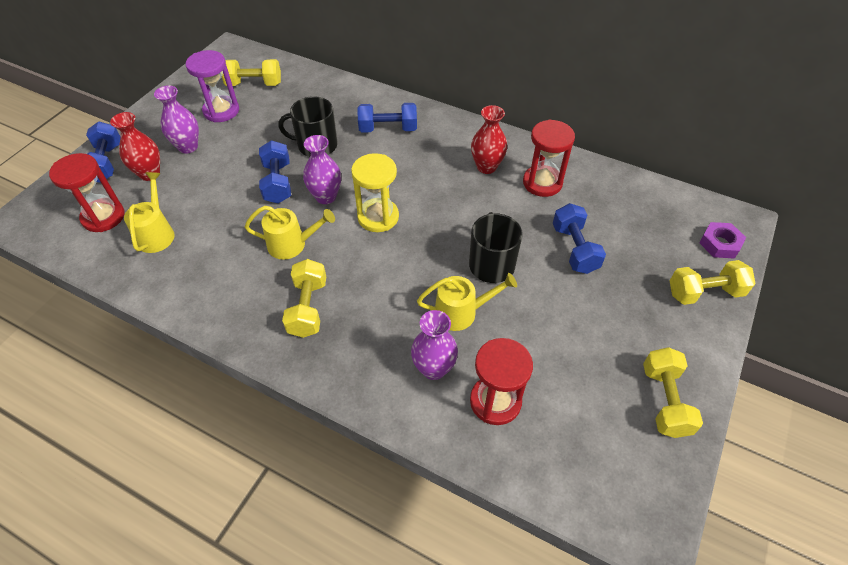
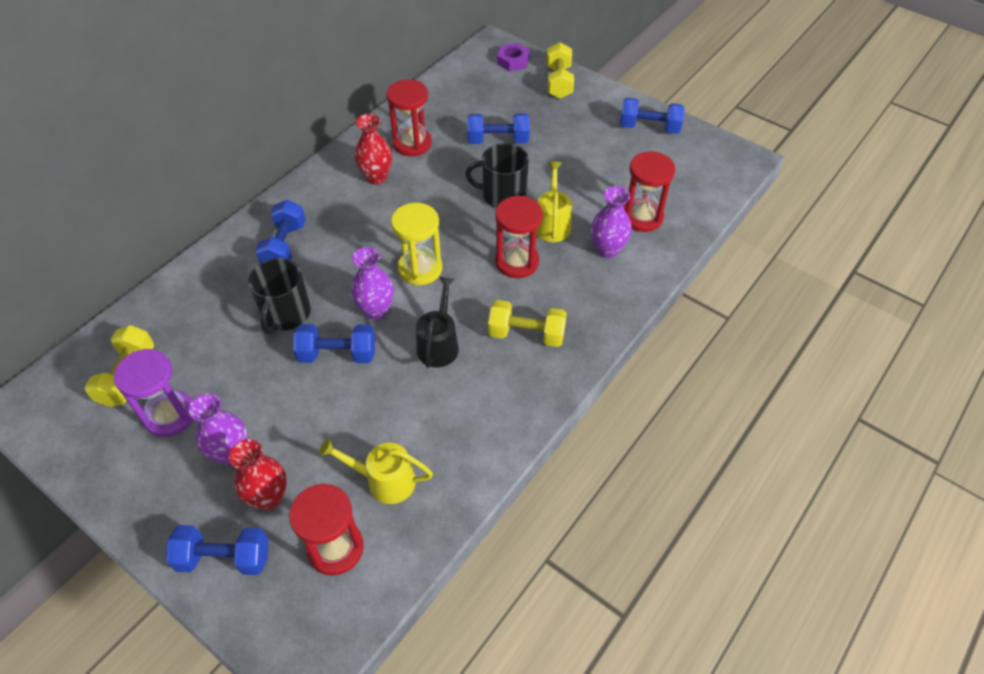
camera: 80 degrees left, 0 degrees up
(292, 244) = (439, 343): yellow watering can -> black watering can
(400, 288) = (517, 262): none -> red hourglass
(664, 400) = (649, 127): yellow dumbbell -> blue dumbbell

